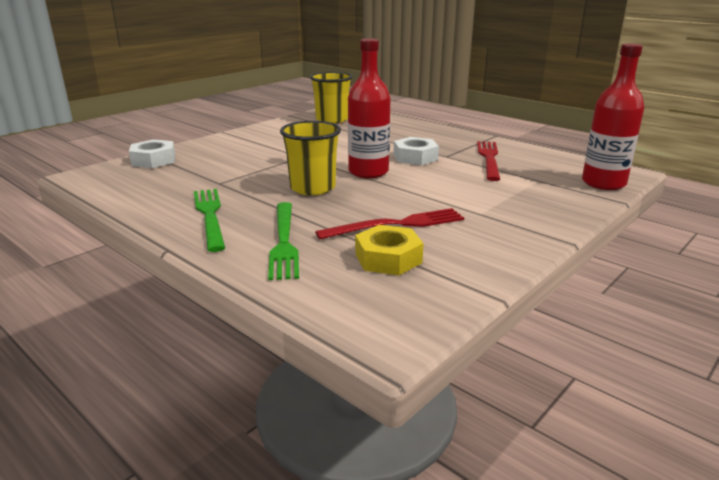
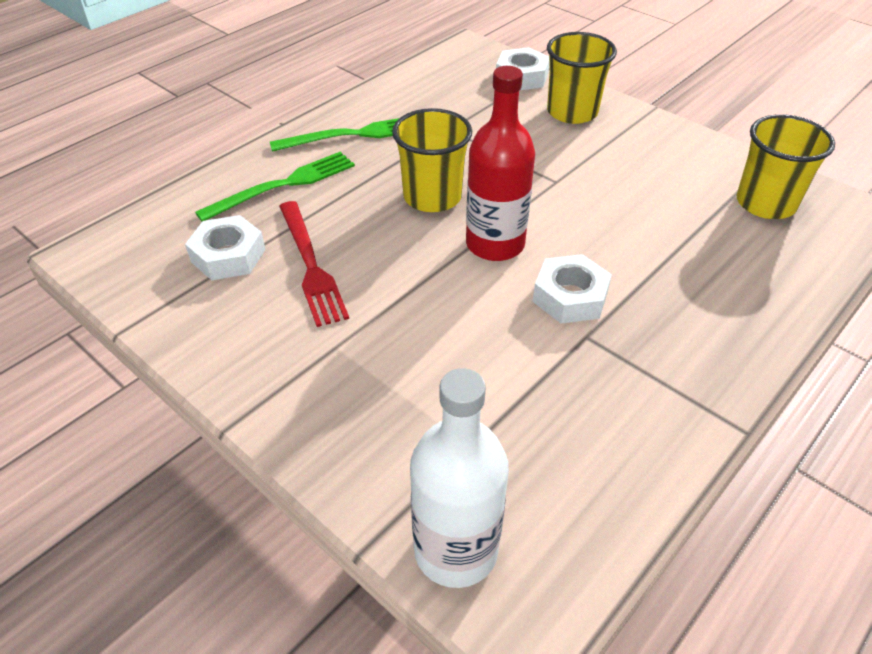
camera: 90 degrees right, 20 degrees up
(217, 149) = (572, 112): none -> yellow cup
(284, 242) = (283, 185): green fork -> green fork turned 150 degrees clockwise
(388, 258) = (228, 255): yellow nut -> white nut
(489, 158) = (580, 394): red fork -> none
(603, 183) = (455, 550): red bottle -> white bottle

